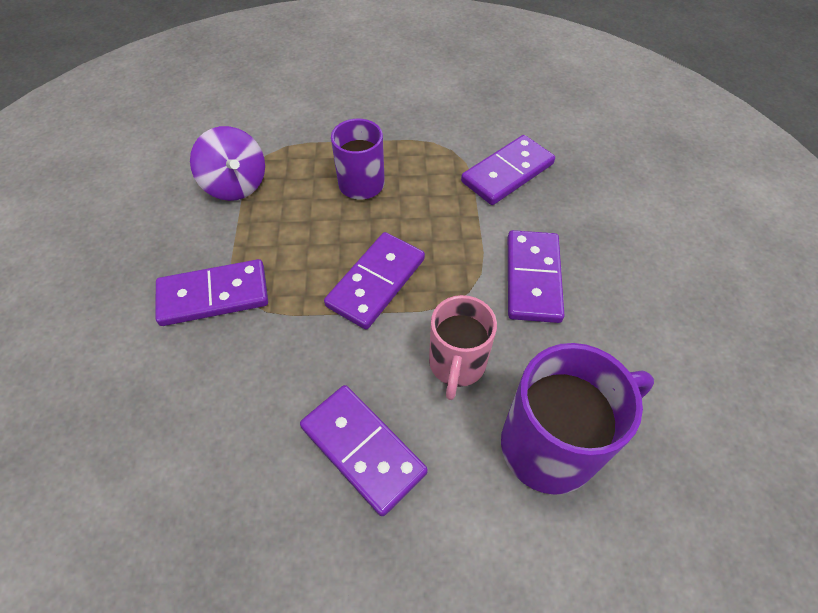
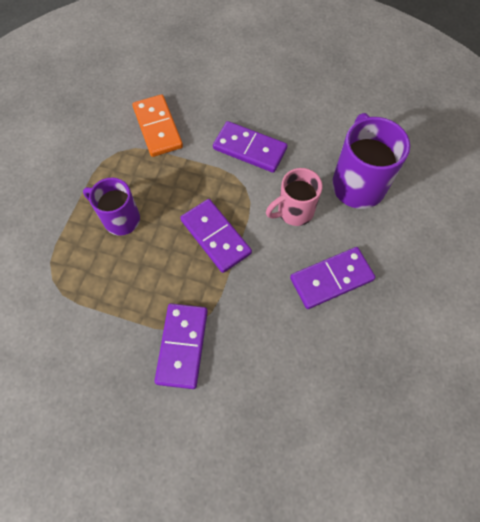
camera: 70 degrees left, 10 degrees up
(236, 185) = (75, 310): purple spinning top -> none
(457, 365) = (294, 211): pink mug -> pink mug turned 120 degrees clockwise
(507, 173) = (157, 127): purple domino -> orange domino

